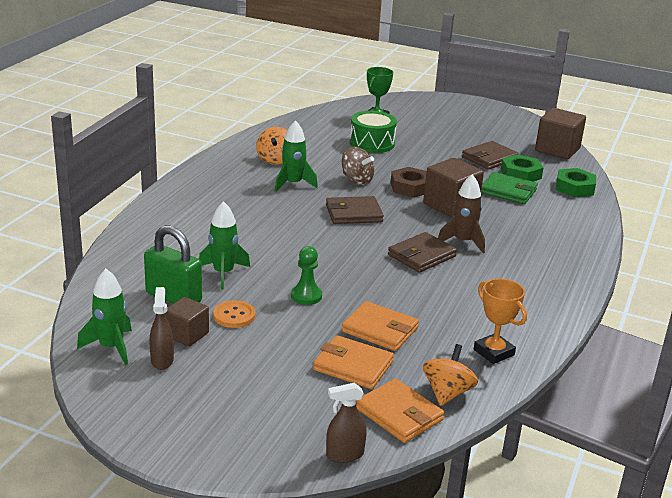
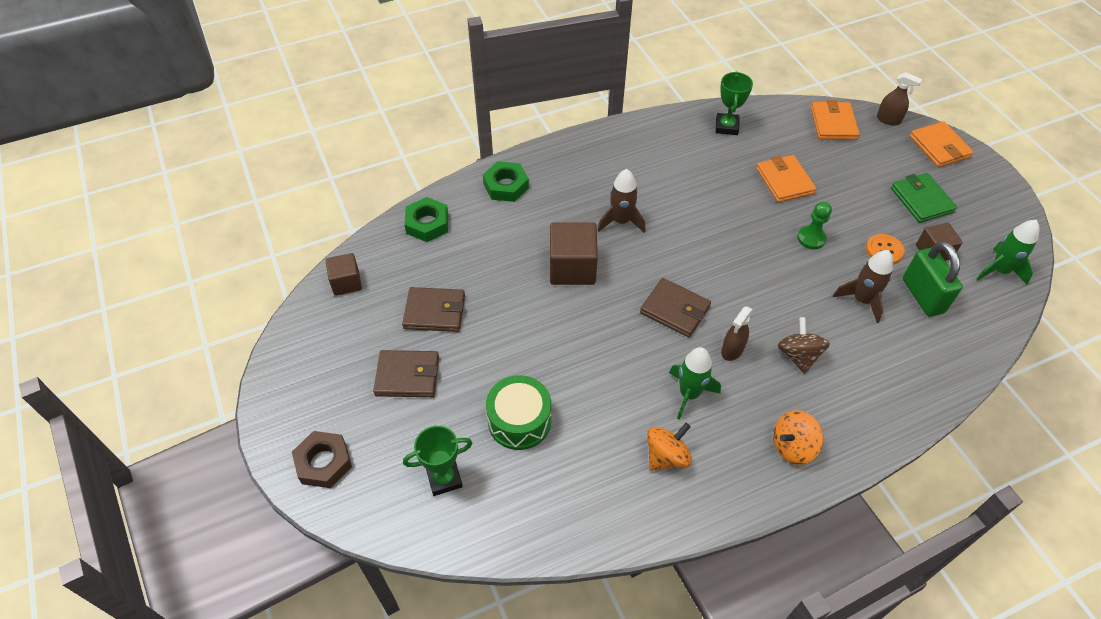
camera: 135 degrees left, 25 degrees up
(162, 360) = (965, 239): brown spray bottle -> brown spray bottle (732, 350)
(223, 273) = (862, 300): green rocket -> brown rocket
(353, 366) = (831, 166): orange wallet -> orange wallet (939, 147)
(356, 180) = (616, 360): brown spinning top -> brown spinning top (798, 355)
(410, 187) = (576, 315): brown nut -> brown nut (323, 462)
(421, 256) = (674, 226): brown wallet -> brown wallet (407, 376)
(447, 393) = (789, 120): orange spinning top -> orange spinning top (792, 446)
(493, 352) = (726, 127): orange trophy -> green trophy
(508, 191) = (493, 255): green wallet -> green wallet (921, 200)
(520, 174) = (443, 270): green nut -> green nut (506, 186)
(557, 150) = (346, 282): brown cube -> brown cube, size x0.61

